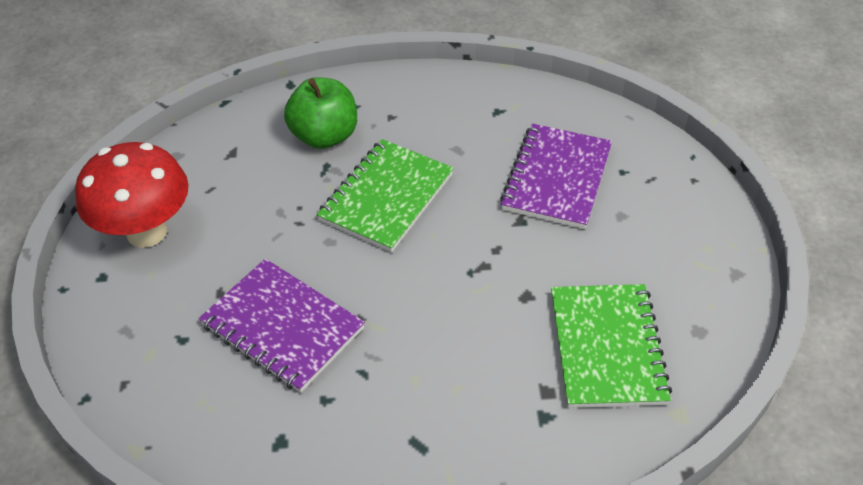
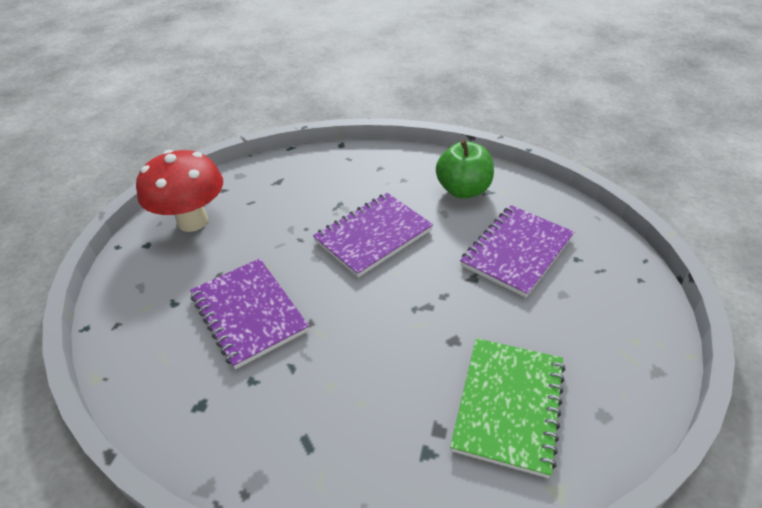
camera: 20 degrees right, 5 degrees down
(324, 136) = (348, 183): green apple -> green apple (463, 190)
(386, 197) = (373, 236): green notebook -> purple notebook

